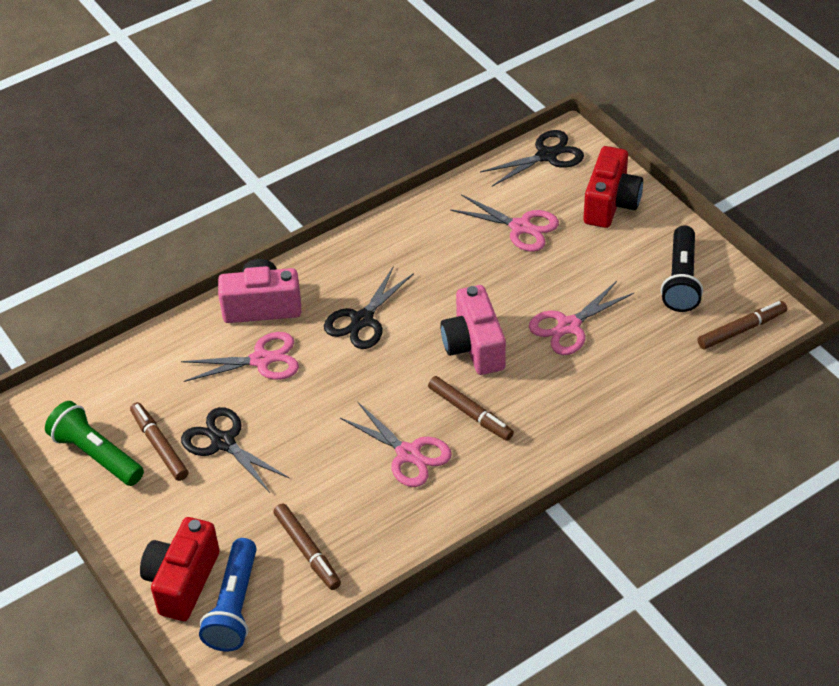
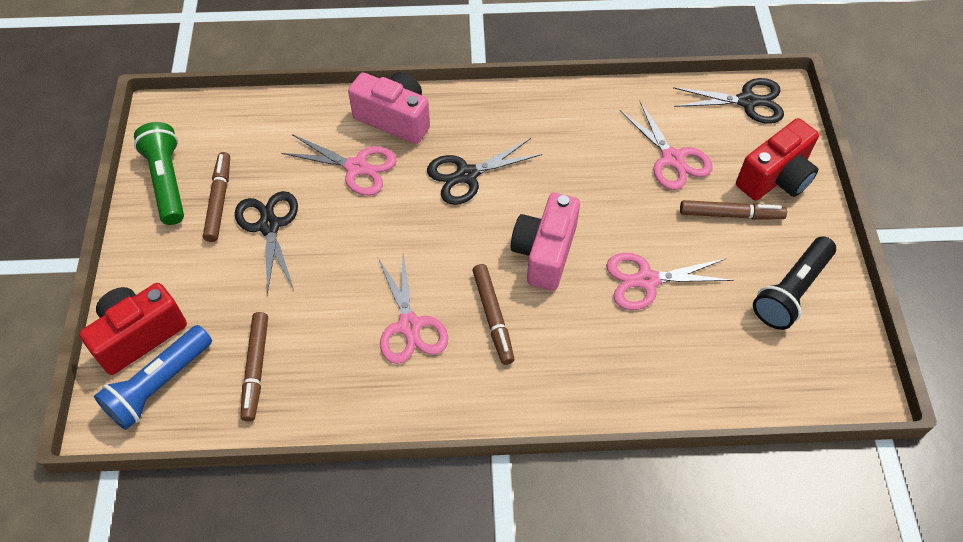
camera: 30 degrees right, 10 degrees up
(741, 330) = (817, 377): brown marker -> brown marker (730, 215)

